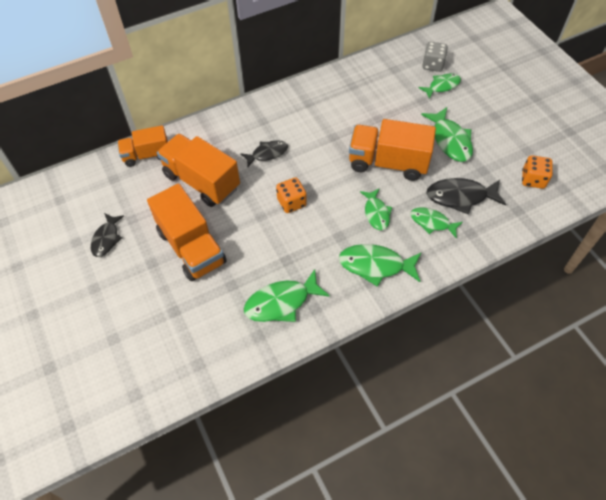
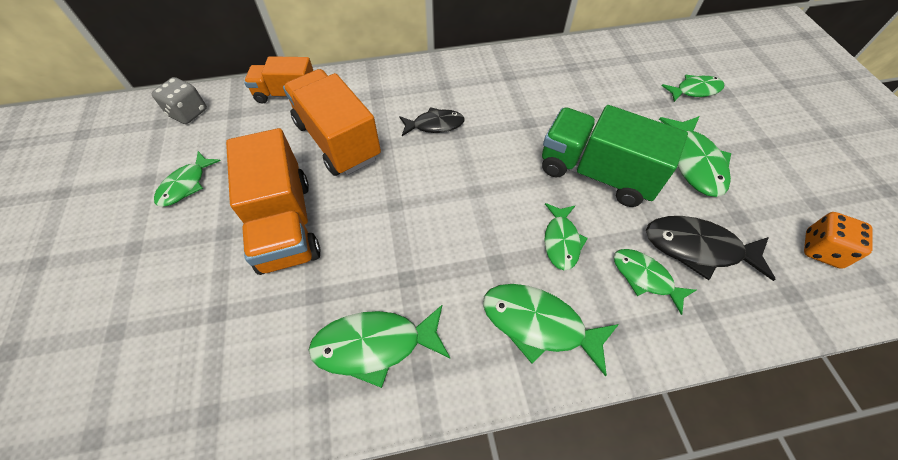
camera: 15 degrees right, 0 degrees up
(106, 239) = (185, 185): black fish -> green fish
(291, 202) = (444, 196): orange dice -> none
(388, 163) = (596, 173): orange truck -> green truck
(433, 65) = (686, 63): grey dice -> grey dice (188, 113)

